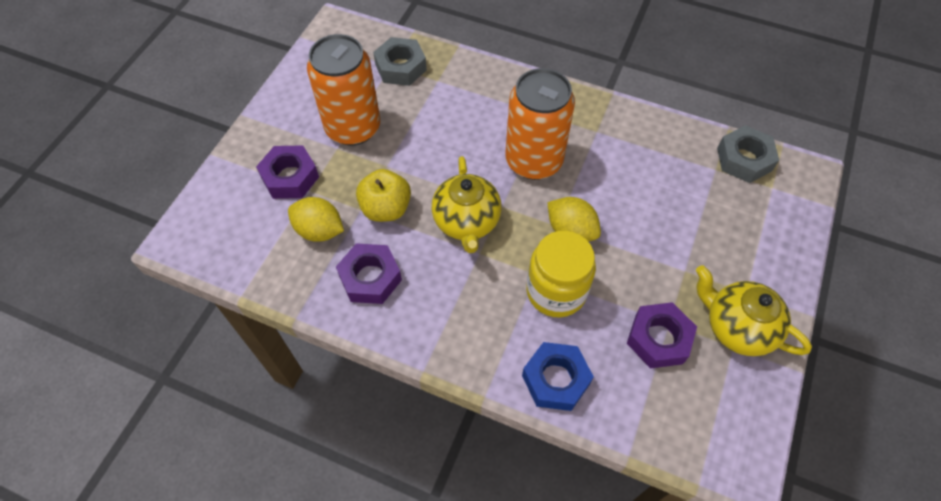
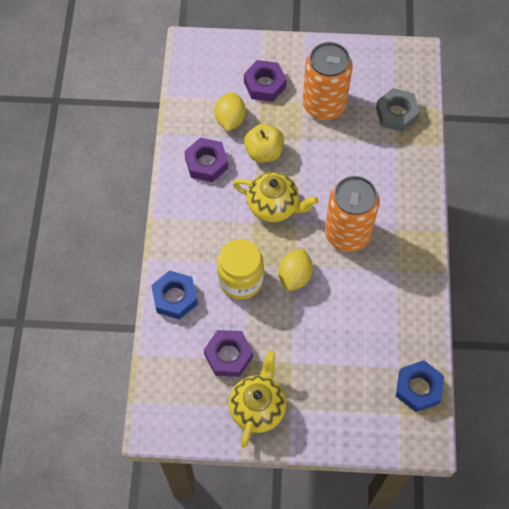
camera: 70 degrees right, 5 degrees up
(466, 222) = (274, 206): yellow teapot -> yellow teapot turned 135 degrees counterclockwise
(744, 159) = (418, 388): grey nut -> blue nut

